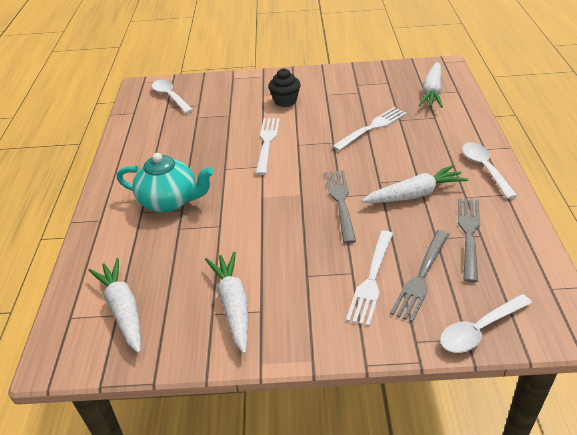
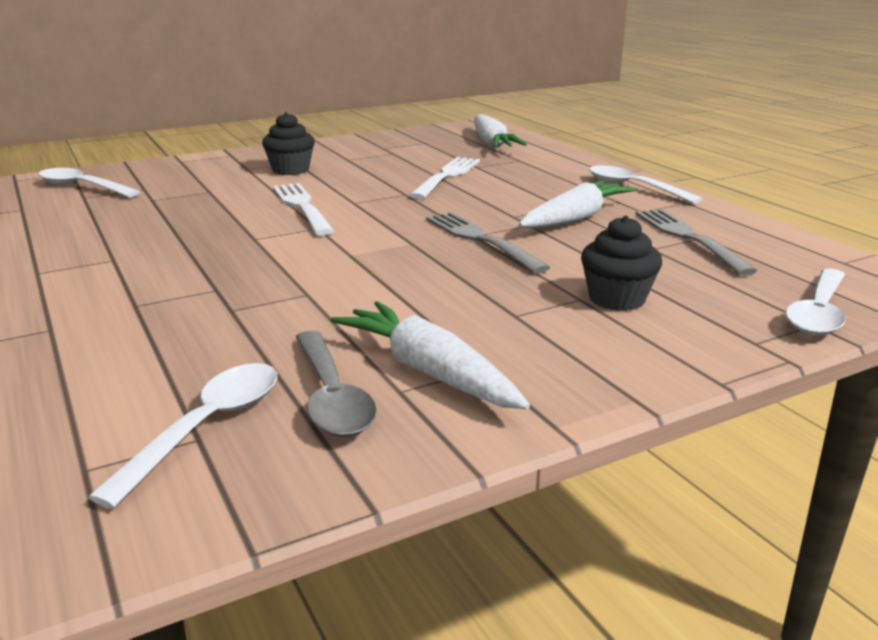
camera: 30 degrees left, 15 degrees down
(123, 309) = (206, 428): white carrot -> white spoon
(170, 201) = (183, 284): turquoise teapot -> none
(181, 307) = (331, 396): none -> grey spoon
(371, 279) = (617, 299): white fork -> black cupcake
(421, 277) = (680, 283): grey fork -> none

